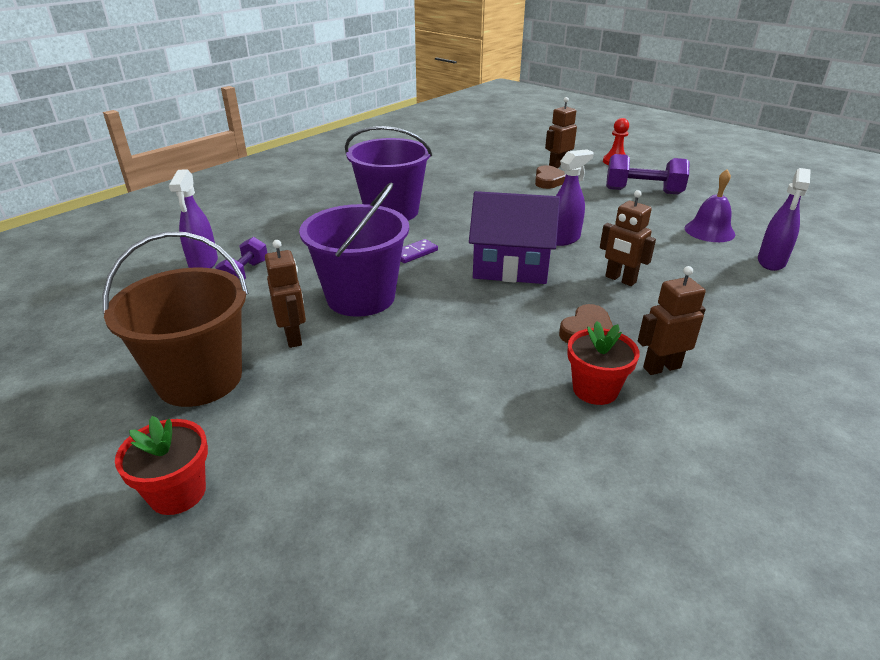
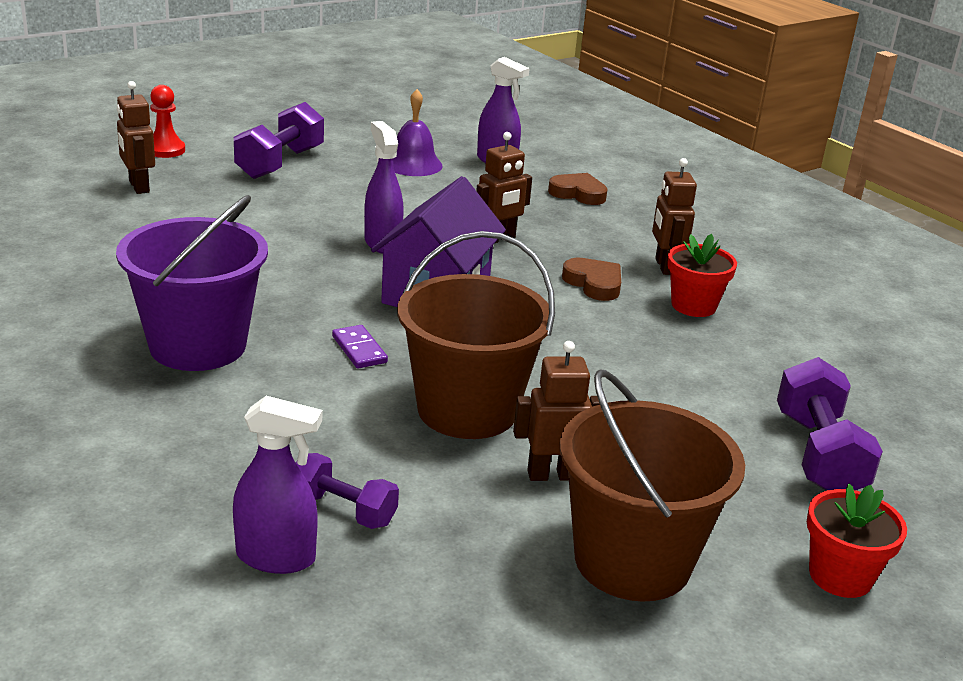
camera: 80 degrees left, 5 degrees down
(360, 297) = (467, 410): purple bucket -> brown bucket
(360, 481) = (819, 454): none -> purple dumbbell
(549, 181) = (190, 206): brown heart -> brown heart (578, 193)

